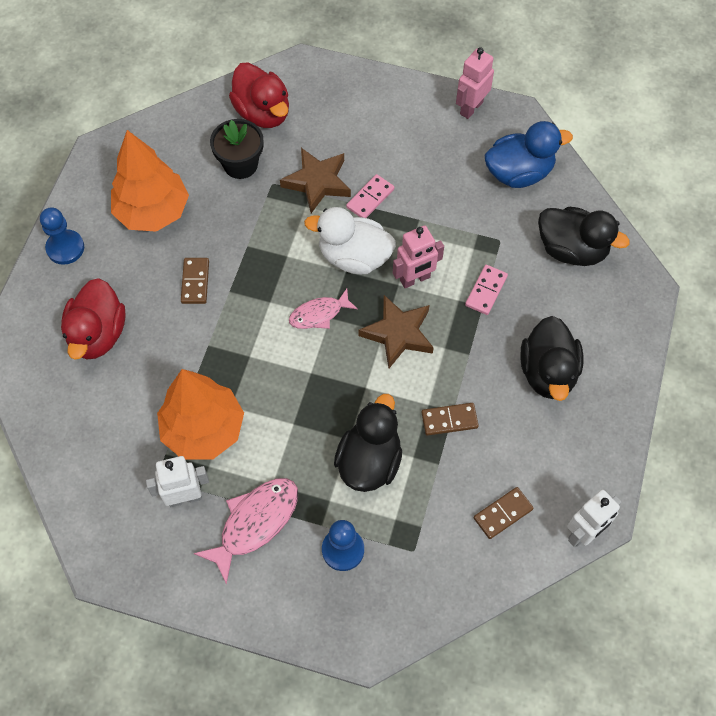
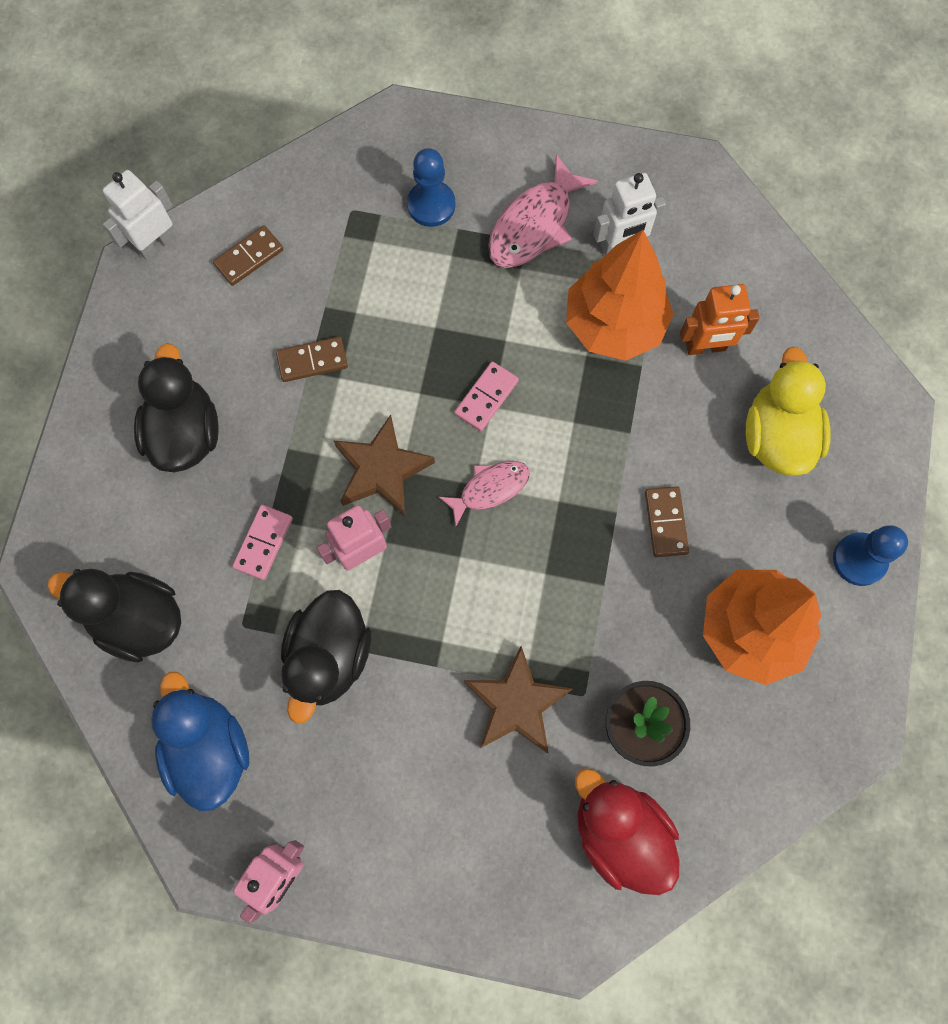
camera: 175 degrees right, 10 degrees up
(98, 334) = (777, 436): red duck -> yellow duck
(134, 405) = (705, 347): none -> orange robot
(354, 257) = (450, 580): white duck -> none
(369, 461) = (408, 304): black duck -> black duck (329, 657)
(370, 198) = (434, 682): pink domino -> pink domino (486, 397)
(519, 173) = (209, 749): blue duck -> blue duck turned 90 degrees clockwise

